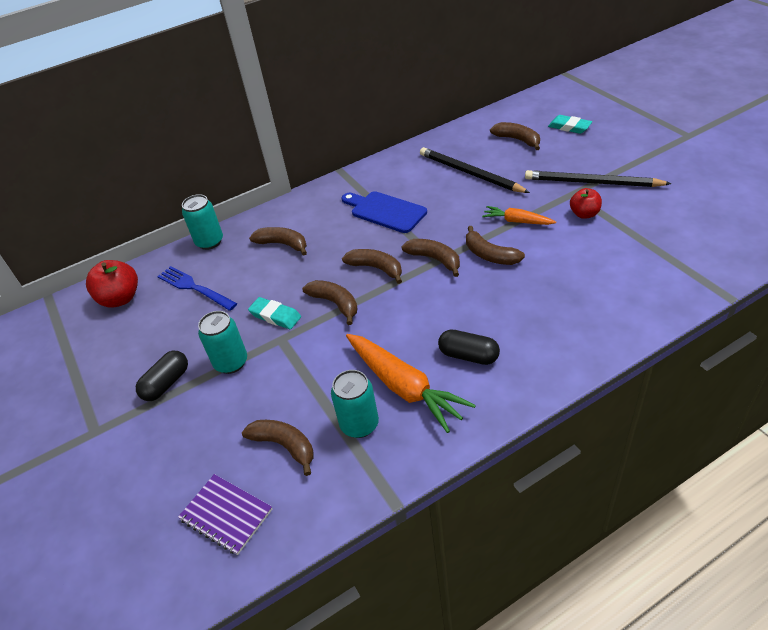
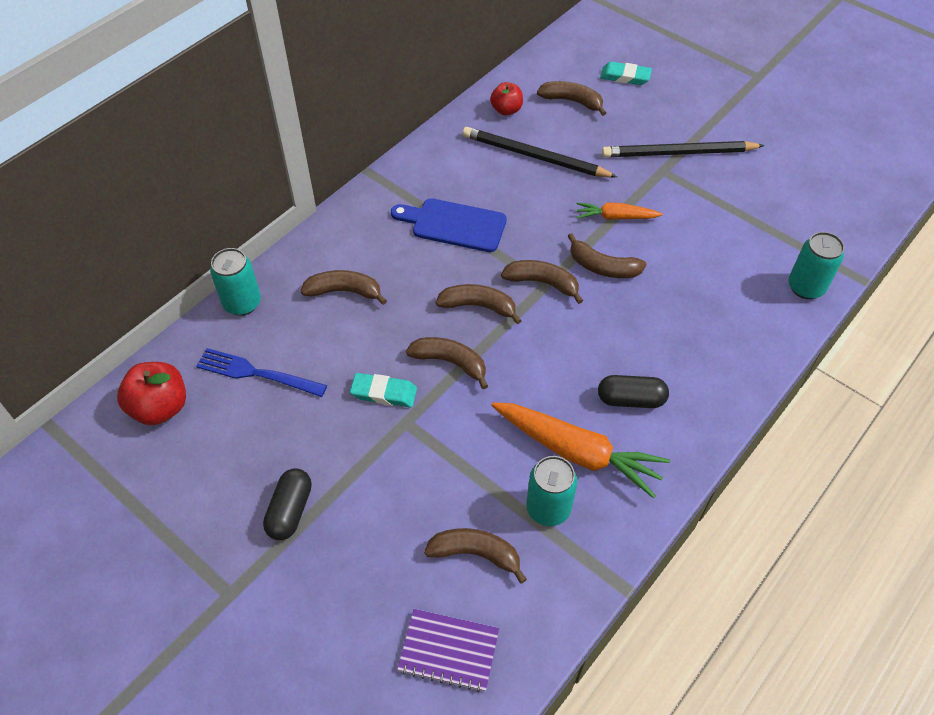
camera: 25 degrees left, 10 degrees up
(231, 363) = (359, 466): turquoise can -> turquoise can (805, 287)
(584, 214) = (685, 197): red apple -> red apple (506, 110)

